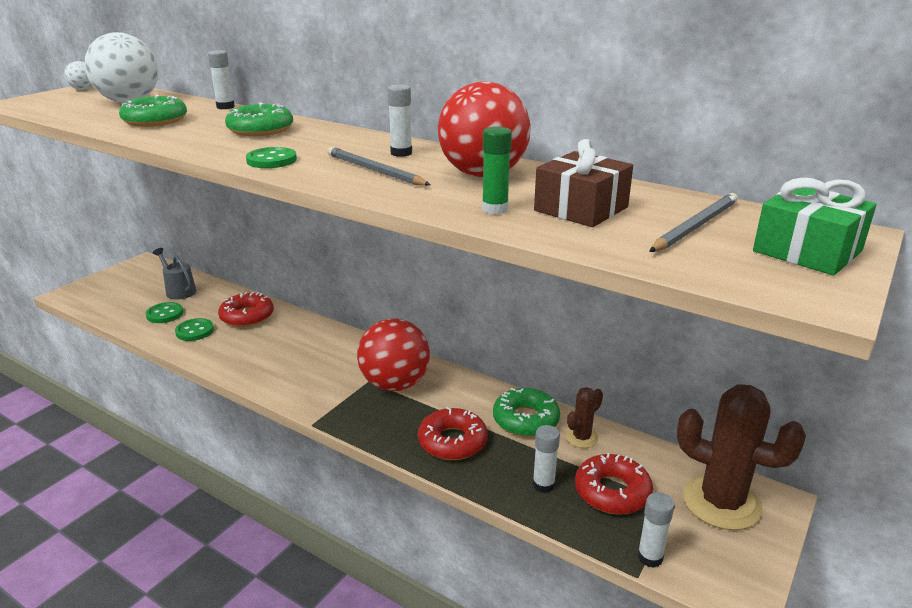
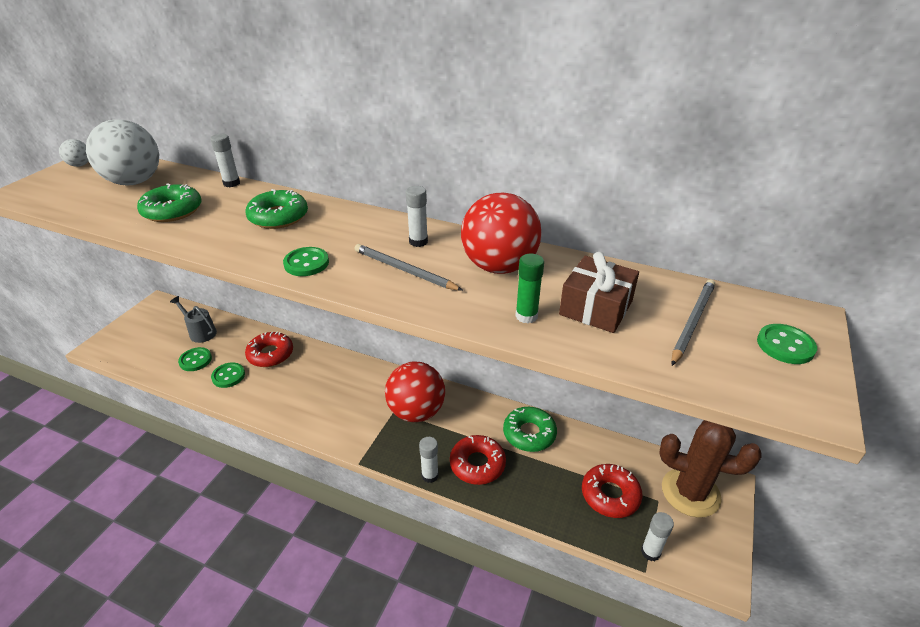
camera: 10 degrees left, 10 degrees up
(543, 485) = (557, 496): white glue stick -> white glue stick (430, 475)
(581, 438) = (576, 446): brown cactus -> none
(807, 251) = (785, 345): green gift -> green button

